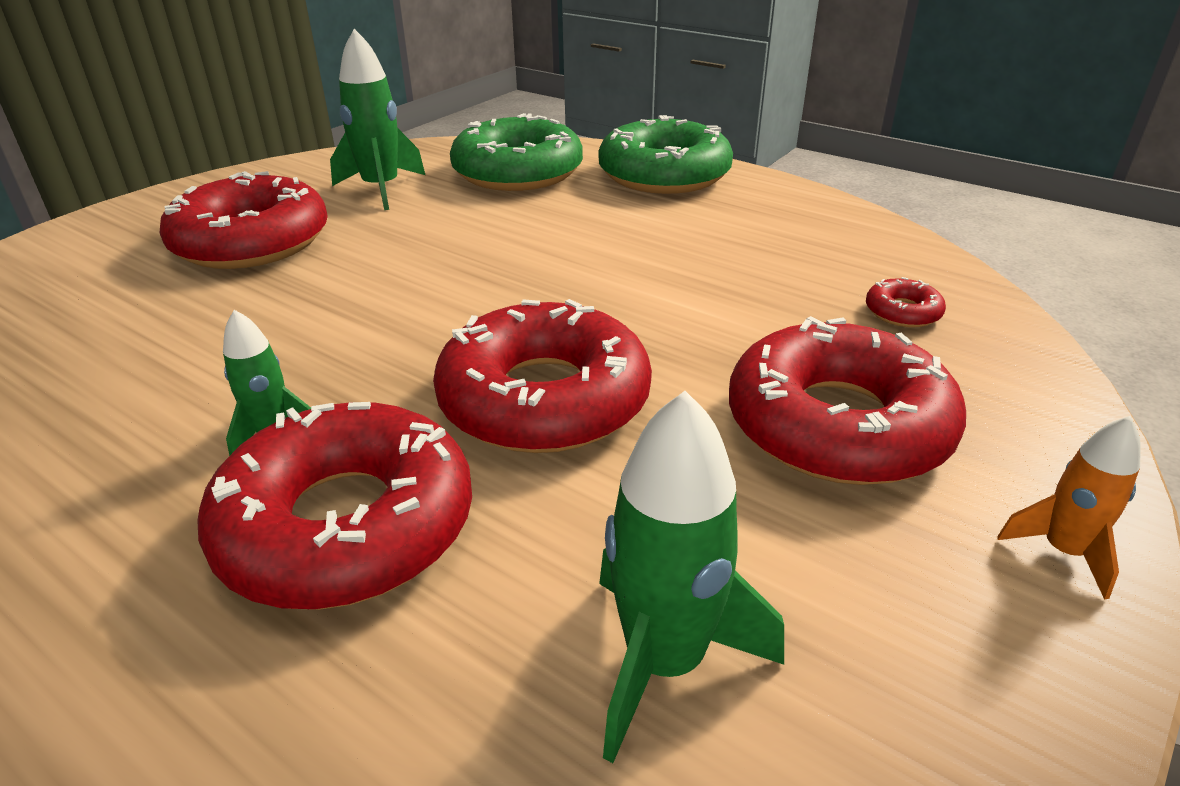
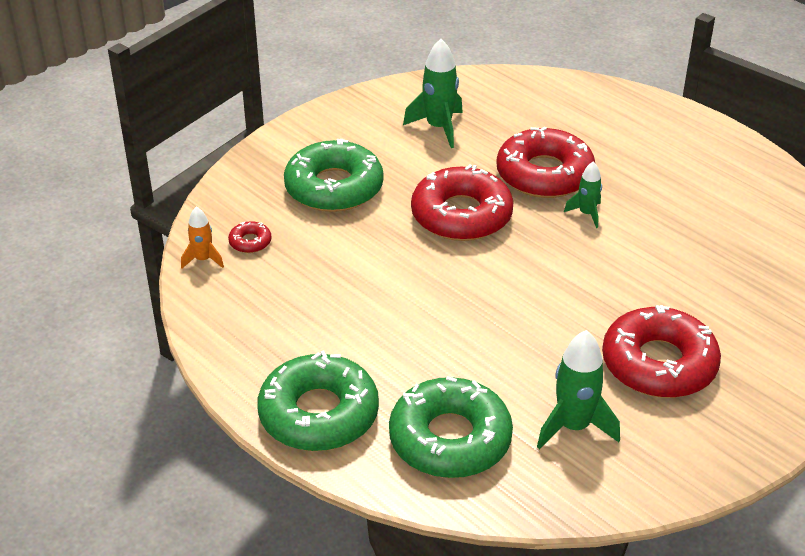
camera: 170 degrees left, 5 degrees up
(837, 425) = (334, 187): red donut -> green donut
(1063, 551) = (290, 138): orange rocket -> orange rocket (203, 260)

